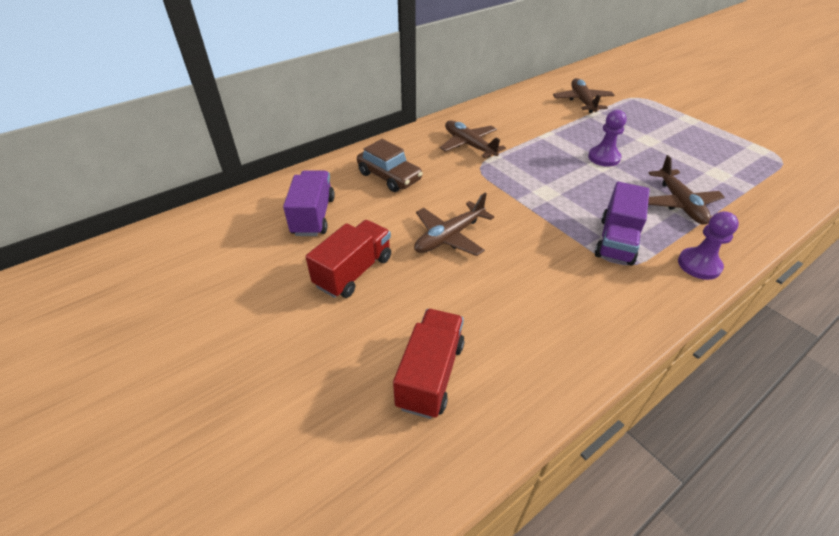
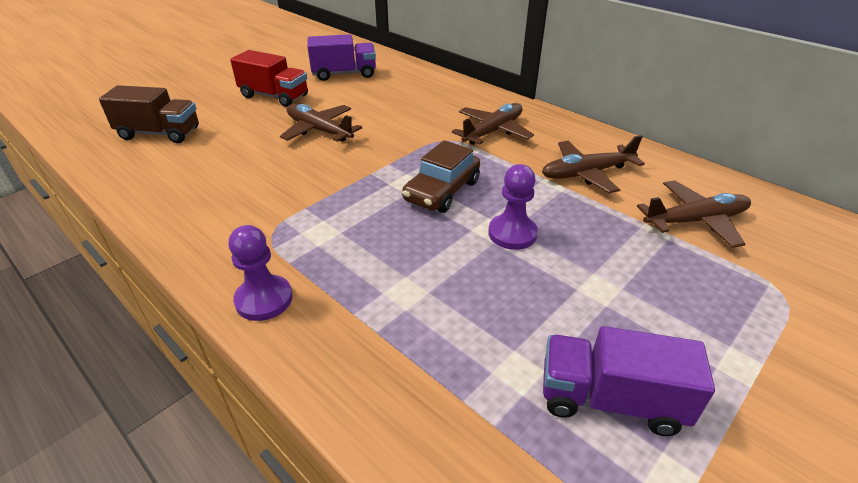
camera: 80 degrees right, 5 degrees down
(389, 176) = (411, 96): brown car -> brown car (442, 191)
(430, 374) = (159, 133): red truck -> brown truck
(616, 241) = (314, 231): purple truck -> purple truck (610, 399)
(679, 203) = (407, 301): brown plane -> brown plane (587, 173)

